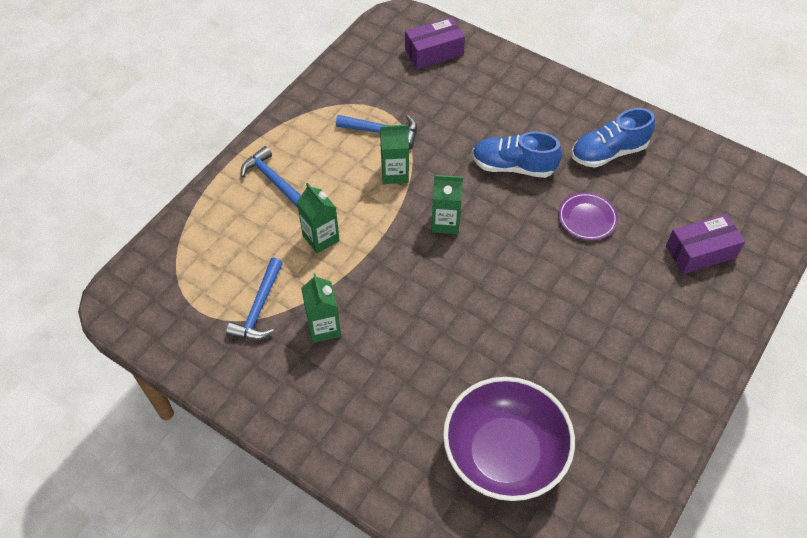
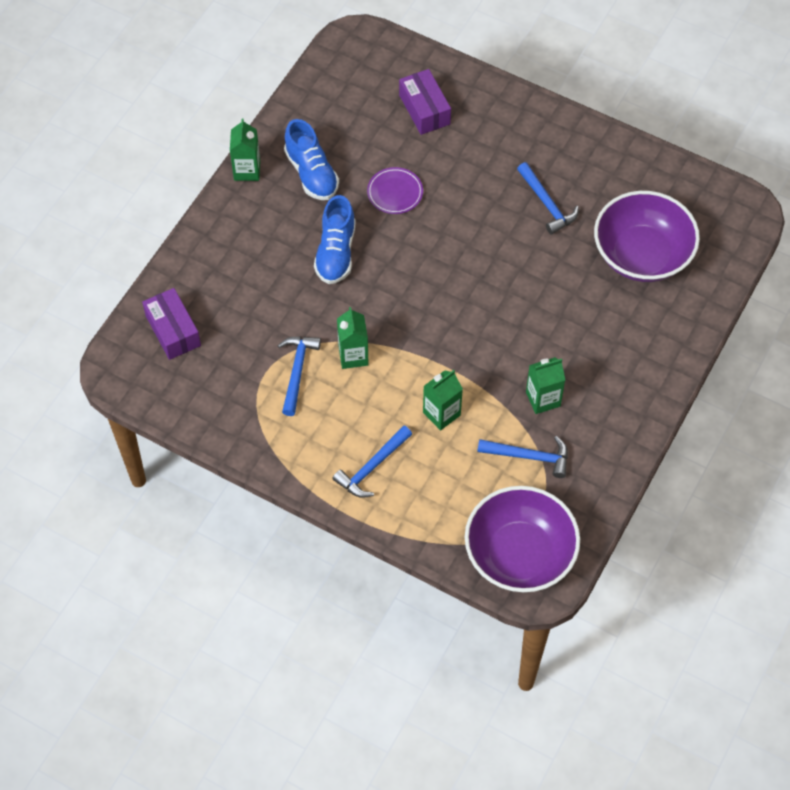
camera: 95 degrees left, 5 degrees up
(155, 289) = (519, 554): none -> purple bowl
(445, 222) = (411, 307): green carton -> green carton (247, 170)
(576, 359) = (547, 204): none -> blue hammer

